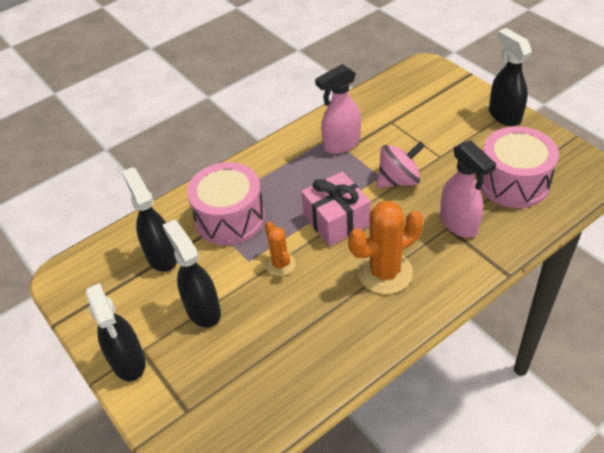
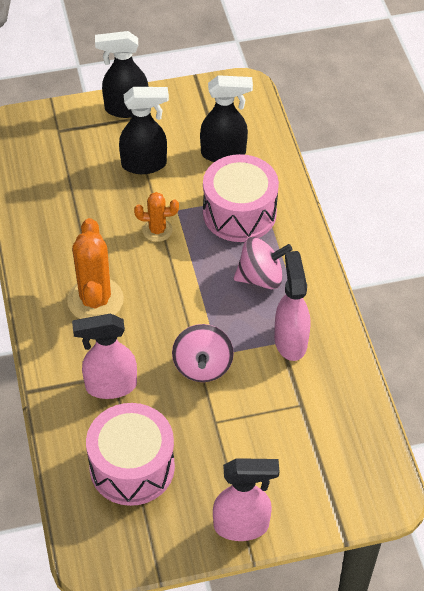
camera: 110 degrees right, 5 degrees up
(292, 180) = (261, 277): none -> pink spinning top
(336, 220) = (182, 291): pink gift -> none
(504, 115) = (242, 526): black spray bottle -> pink spray bottle

